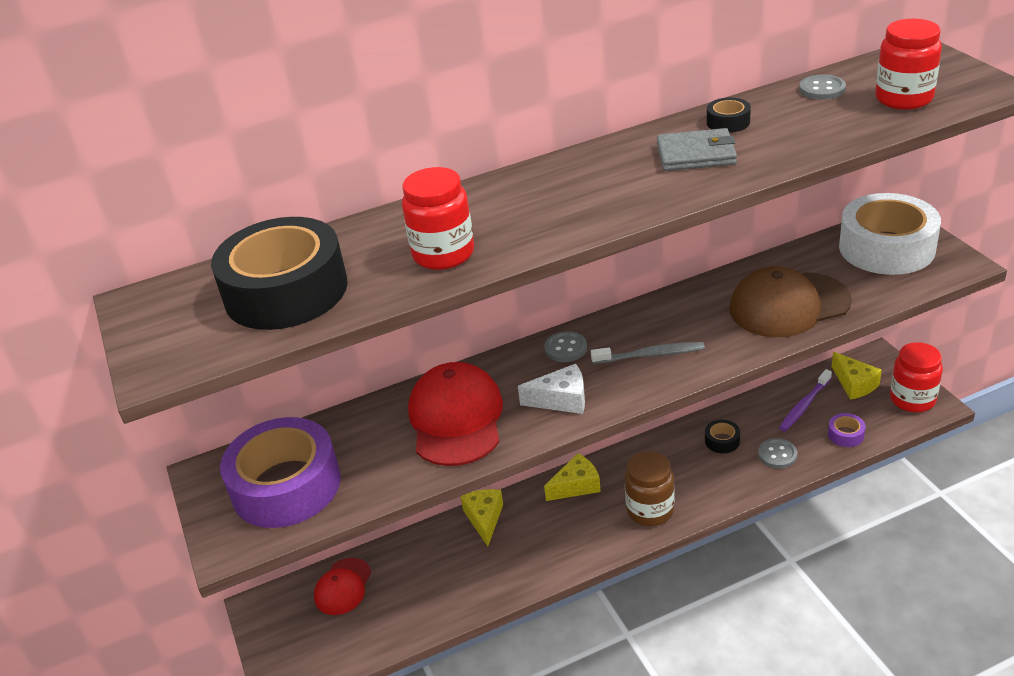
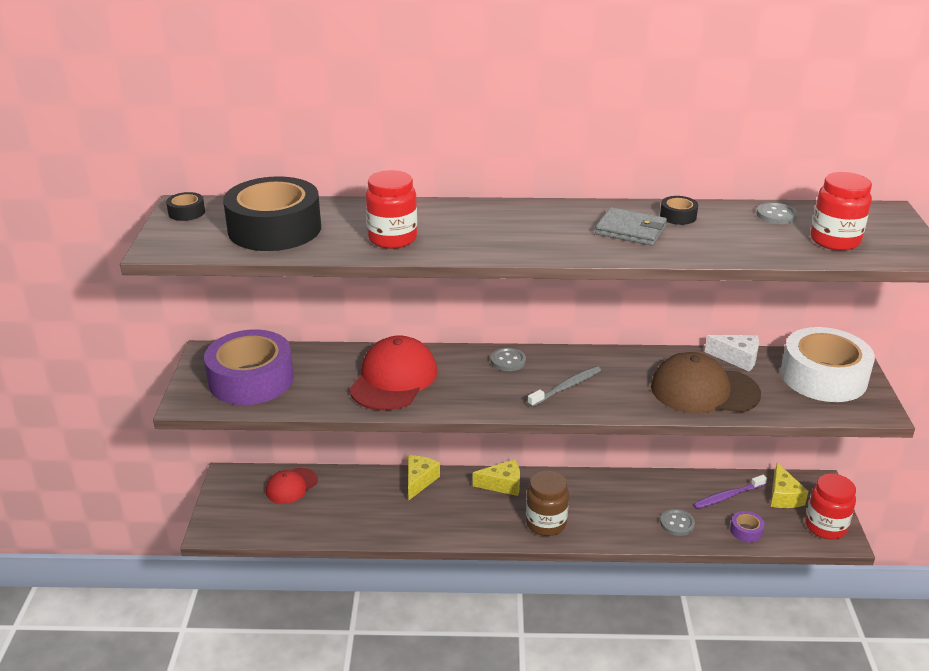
camera: 20 degrees right, 5 degrees down
(561, 400) = (476, 393): white cheese -> white cheese (737, 358)
(650, 355) = (566, 387): grey toothbrush -> grey toothbrush turned 60 degrees counterclockwise
(722, 441) = (639, 496): black tape -> black tape (186, 212)

